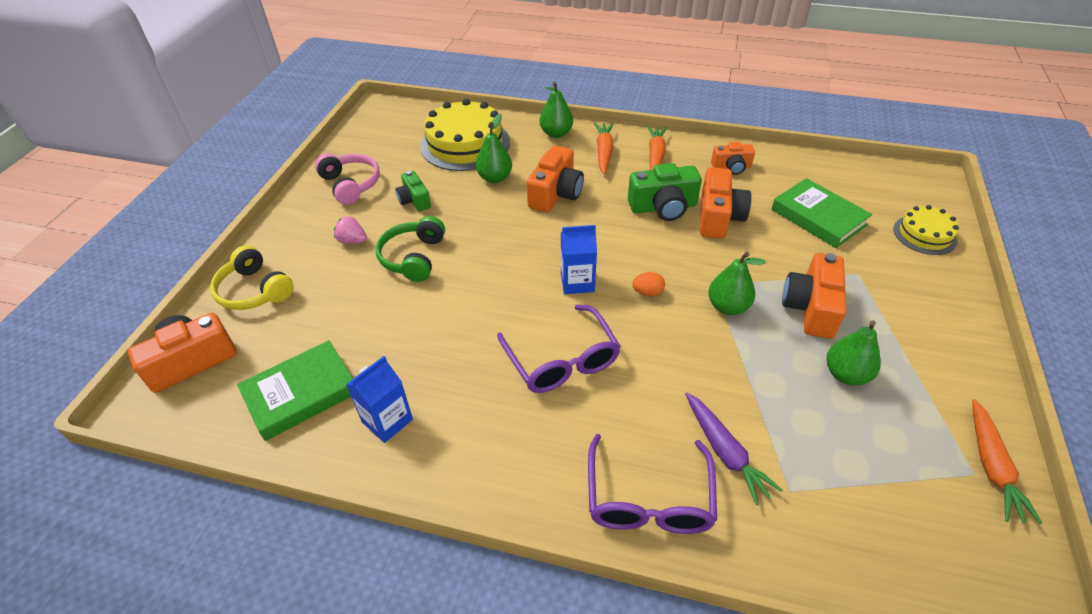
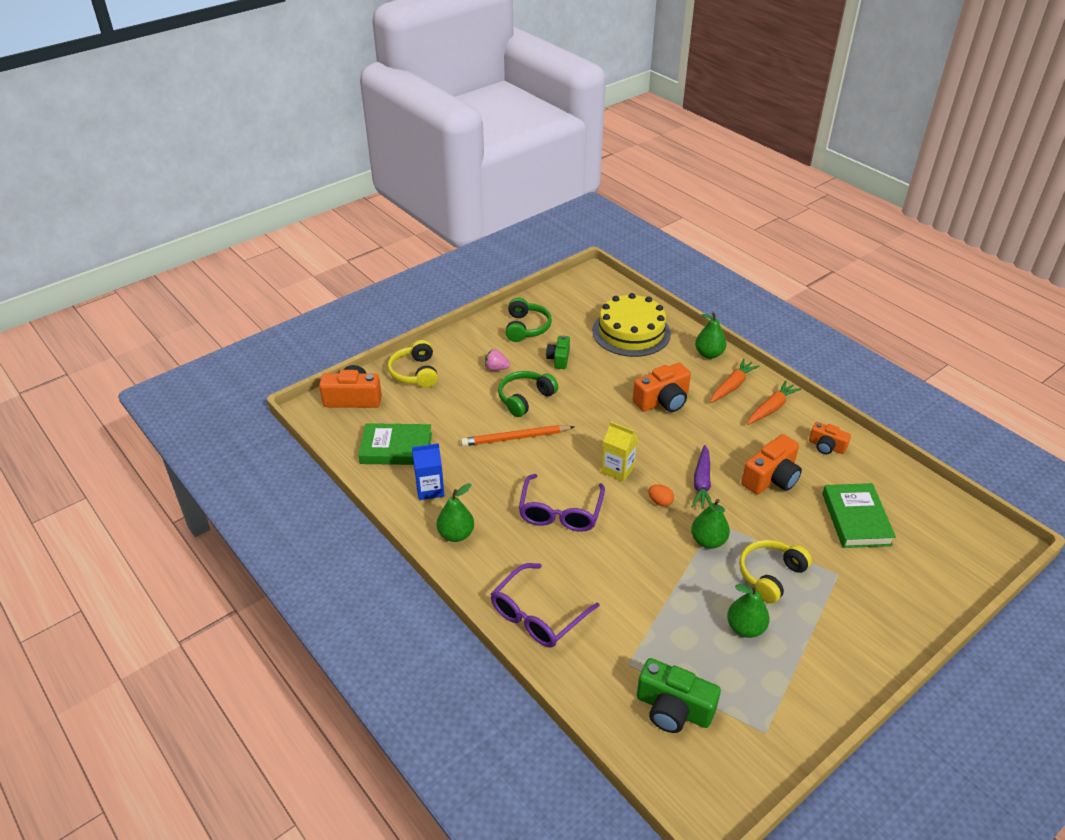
camera: 35 degrees right, 5 degrees down
(351, 185) = (526, 328): pink headphones -> green headphones
(352, 241) = (496, 368): pink strawberry -> pink strawberry turned 45 degrees counterclockwise
(440, 305) = (515, 438): none -> orange pencil
(495, 178) = (629, 368): green pear -> green pear (456, 534)
(577, 282) = (618, 470): blue carton -> yellow carton
(663, 207) = (735, 450): green camera -> green camera (673, 709)
(725, 452) = (610, 620): purple carrot -> purple carrot (702, 483)
(810, 308) = (770, 575): orange camera -> yellow headphones
(924, 234) = (936, 578): yellow cake -> none
(991, 466) = (783, 736): orange carrot -> none

